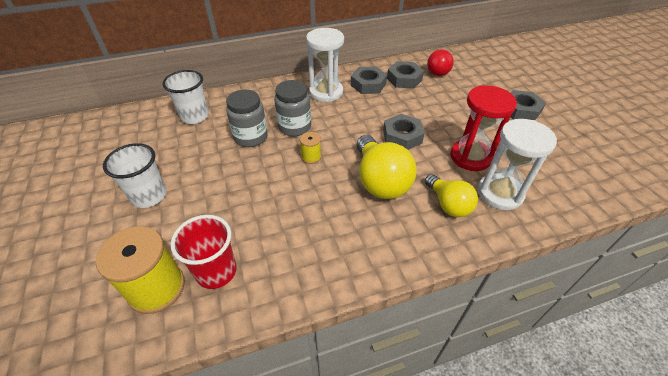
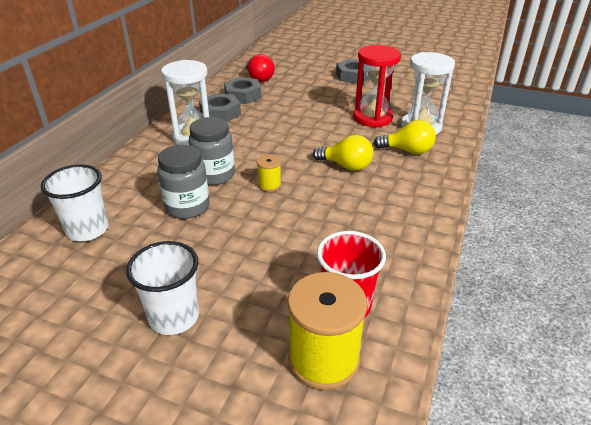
camera: 50 degrees left, 10 degrees down
(380, 181) = (346, 166): yellow light bulb -> yellow light bulb, size x0.63
(402, 136) = (310, 131): grey nut -> none

